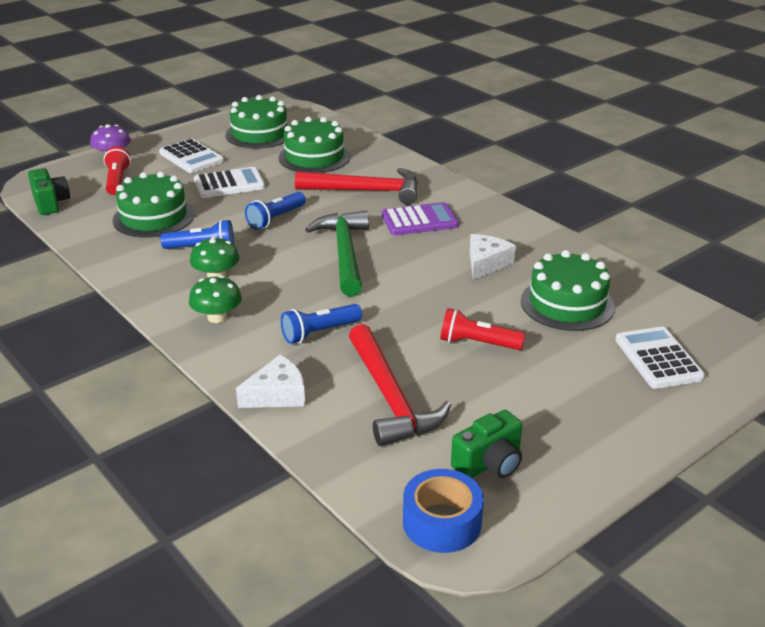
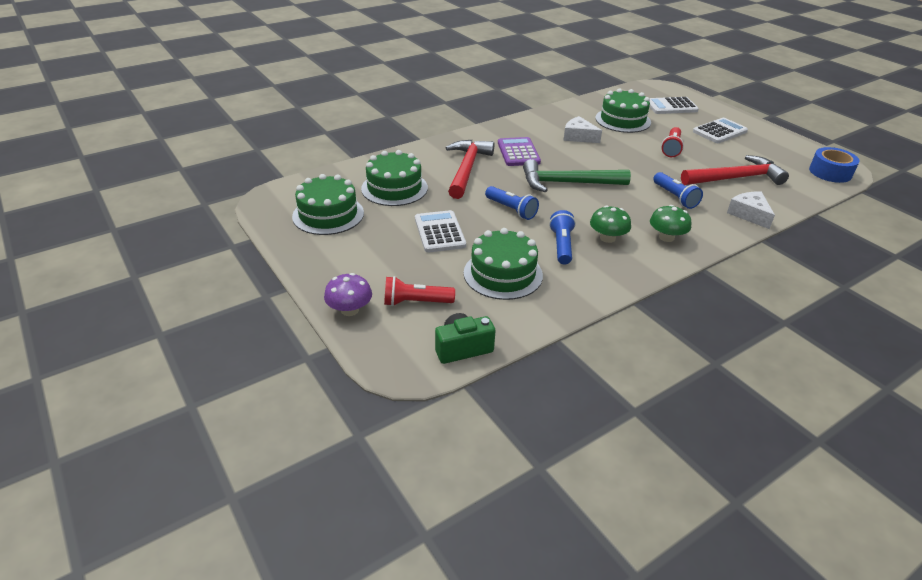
camera: 85 degrees left, 5 degrees up
(191, 157) = (370, 255): white calculator -> white calculator (719, 131)
(489, 463) = (779, 156): green camera -> none

